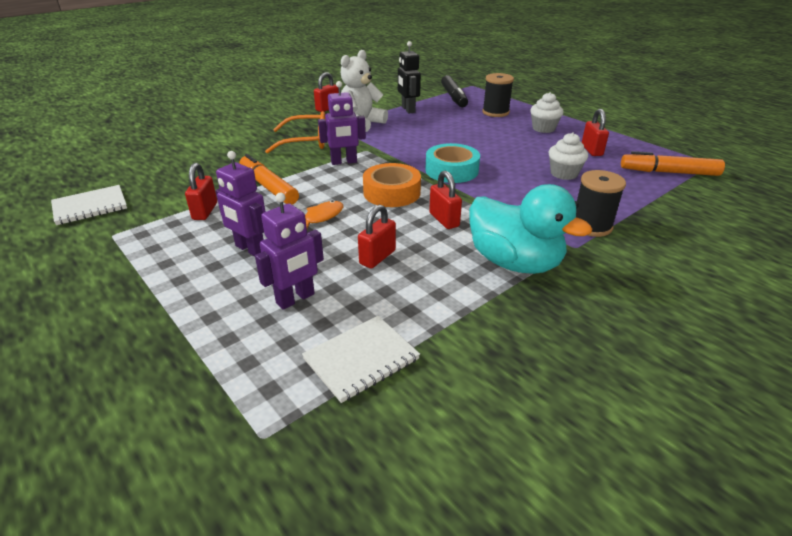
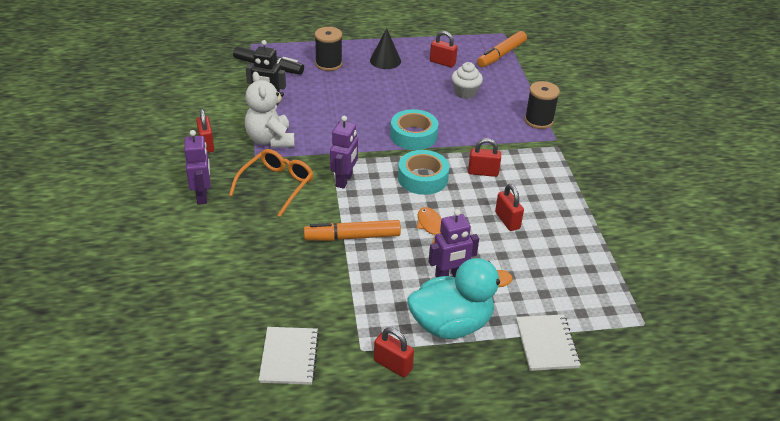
camera: 60 degrees left, 5 degrees up
(205, 211) = (365, 285): red padlock -> red padlock (393, 365)
(295, 299) = (529, 273): purple robot -> purple robot (202, 196)
(361, 359) = (605, 267): white notebook -> white notebook (546, 344)
(392, 193) = (423, 178): orange tape -> turquoise tape
(514, 262) = (555, 169): turquoise duck -> turquoise duck (451, 324)
(543, 128) = (385, 60): white cupcake -> black cone

